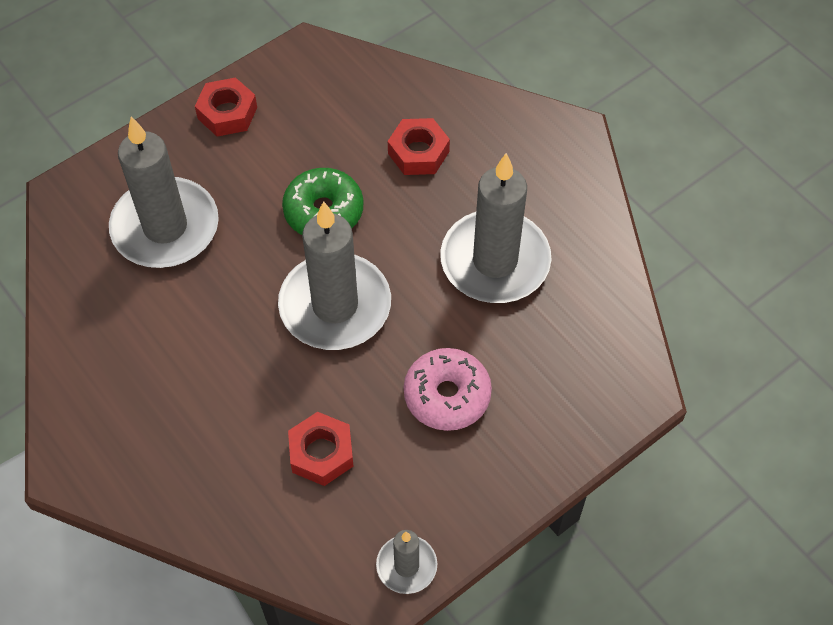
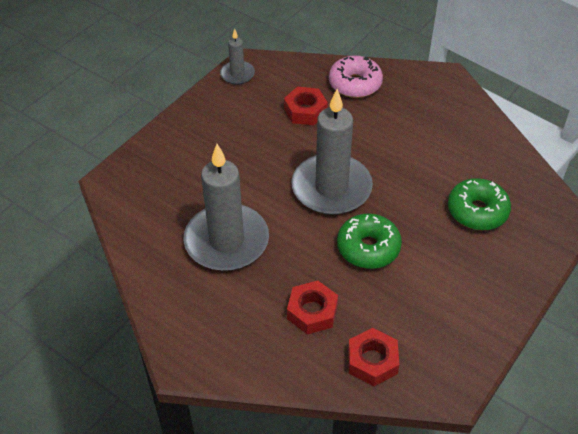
camera: 165 degrees right, 10 degrees down
(165, 227) = (477, 211): grey candle -> green donut
(227, 113) = (486, 309): red nut -> red nut (372, 361)
(447, 395) = (238, 153): pink donut -> pink donut (355, 84)

